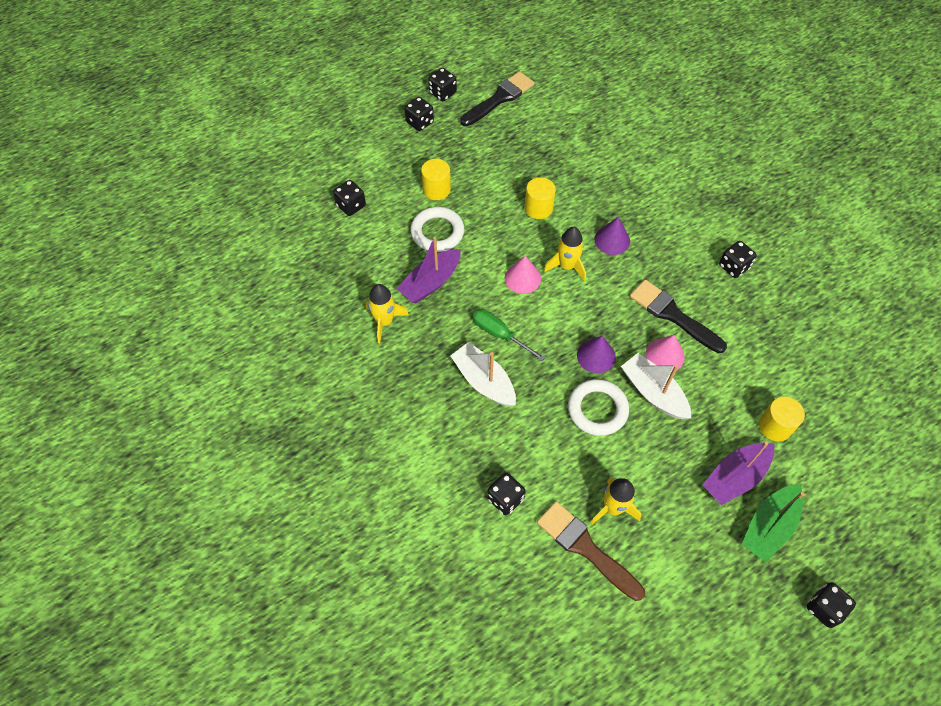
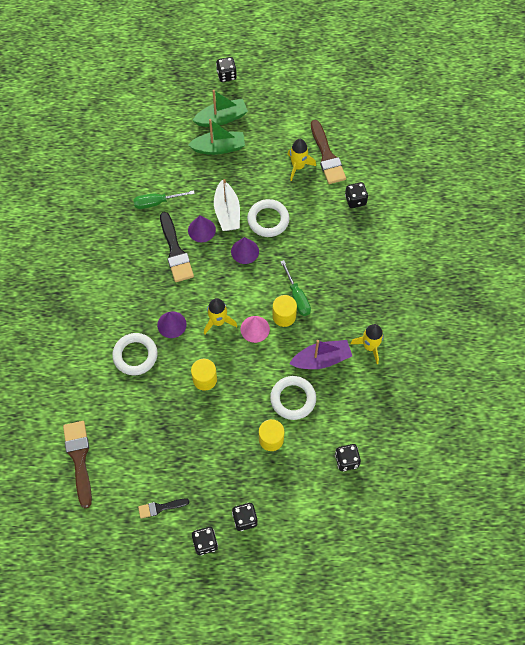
camera: 150 degrees left, 5 degrees up
(484, 381) = (326, 272): white boat -> none
(499, 98) = (160, 507): black brush -> black brush, size x0.56
(599, 99) = (79, 459): none -> brown brush
(623, 196) = (135, 355): none -> white ring
(665, 355) = (201, 230): pink cone -> purple cone
(733, 267) = (107, 262): black dice -> none
(735, 477) = (219, 148): purple boat -> green boat
(743, 360) = (156, 202): none -> green screwdriver
(775, 426) = (173, 160): yellow cylinder -> yellow cylinder (284, 316)

